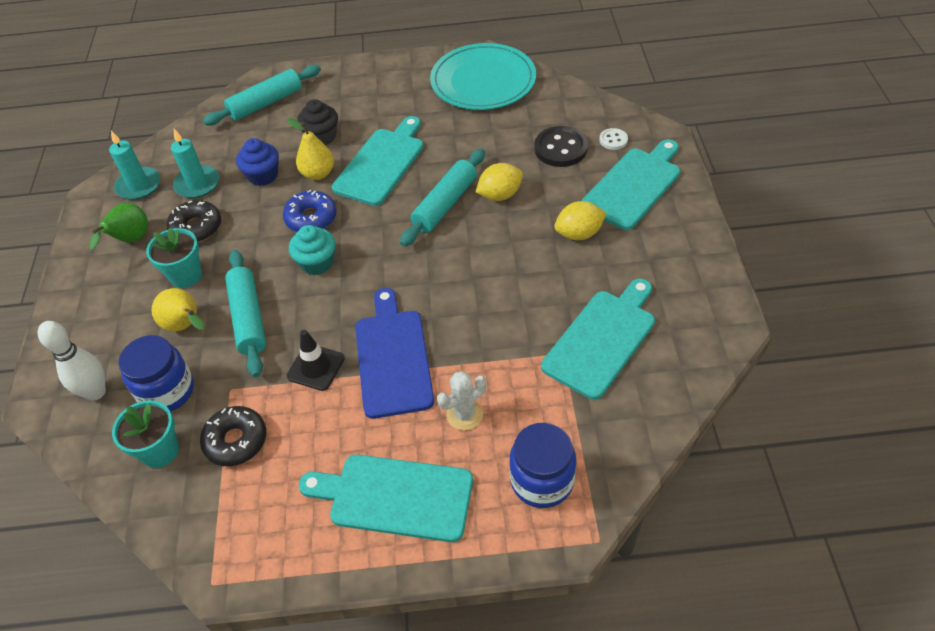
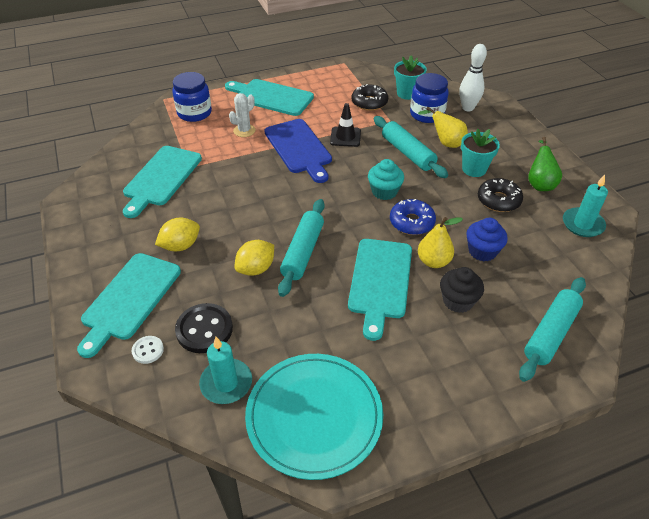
camera: 160 degrees right, 5 degrees down
(197, 184) = (533, 234): turquoise candle -> turquoise candle (226, 383)
(395, 497) = (271, 97): turquoise cutting board -> turquoise cutting board turned 150 degrees counterclockwise

